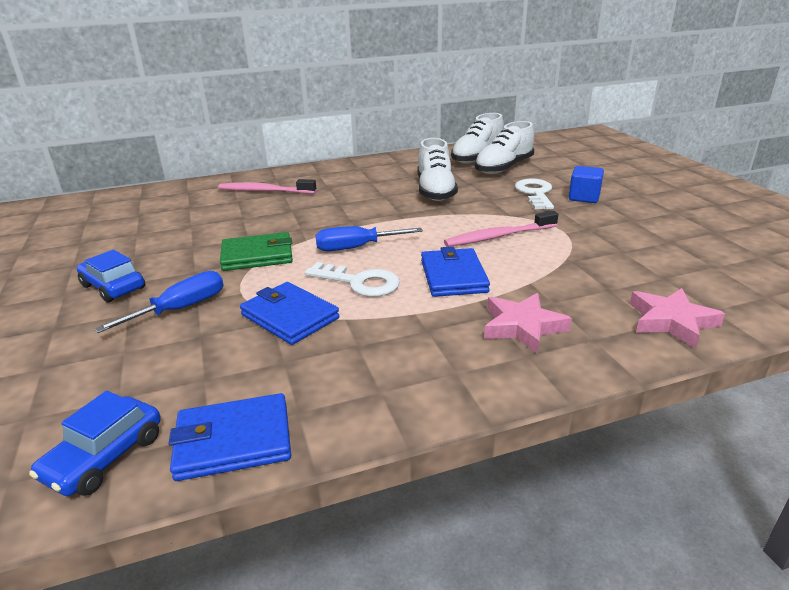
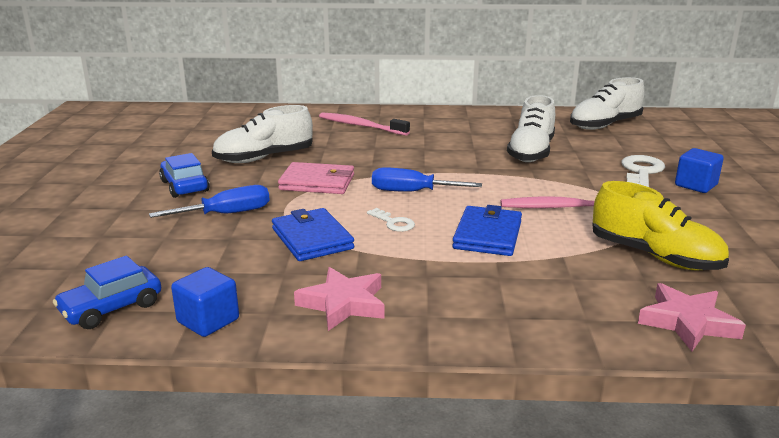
camera: 20 degrees right, 5 degrees down
(233, 441) = (208, 321): blue wallet -> blue cube
(257, 255) = (317, 182): green wallet -> pink wallet
(359, 282) = (393, 223): white key -> white key, size x0.57
(503, 168) = (626, 140): white shoe -> white shoe (264, 158)
(522, 327) = (522, 293): pink star -> pink star (343, 304)
(601, 266) = (654, 256): none -> yellow shoe

